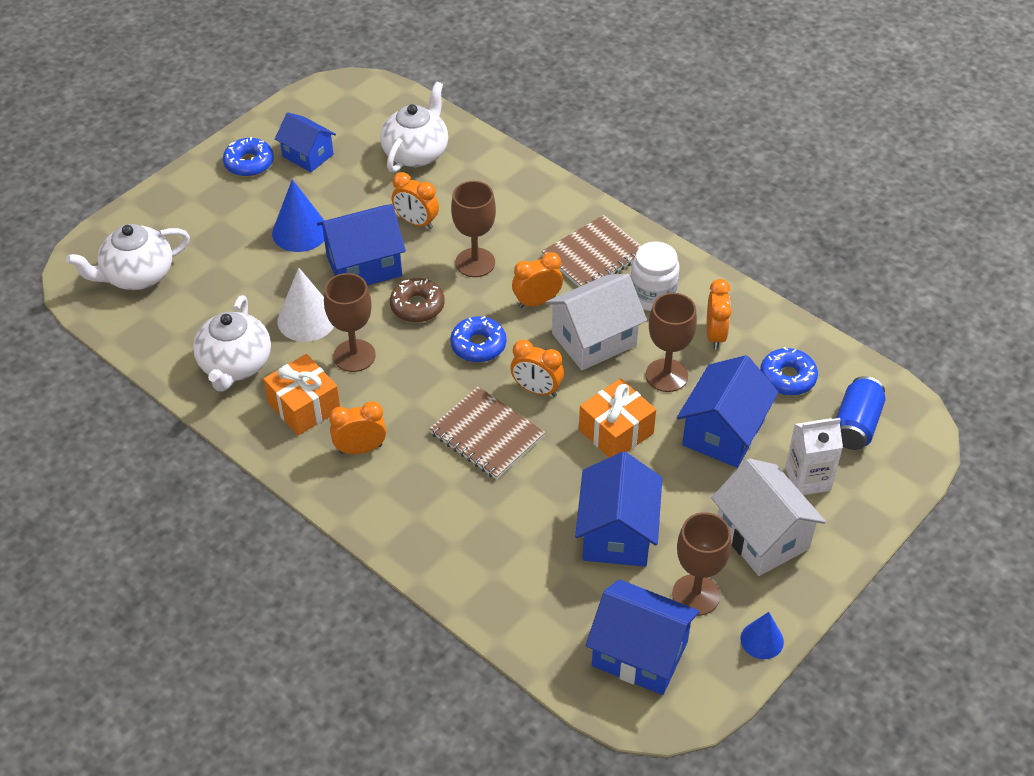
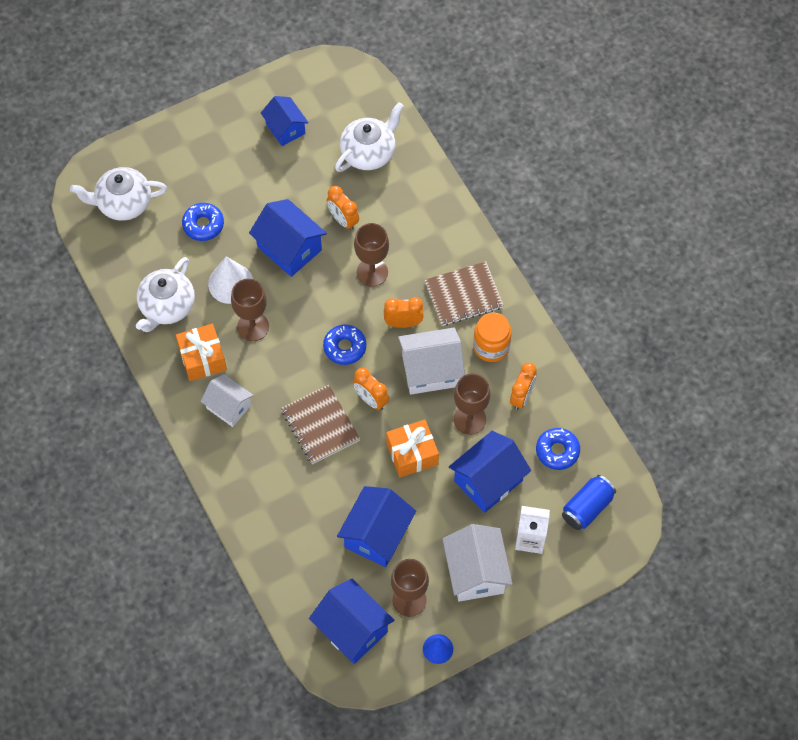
camera: 20 degrees right, 15 degrees up
(249, 163) = (238, 122): blue donut -> blue donut (203, 225)
(300, 231) = (254, 201): blue cone -> none
(360, 449) = (228, 407): orange clock -> white house
(364, 266) = (289, 248): blue house -> blue house turned 45 degrees clockwise
(417, 306) = (314, 298): brown donut -> none
(652, 296) = (491, 346): white jar -> orange jar

